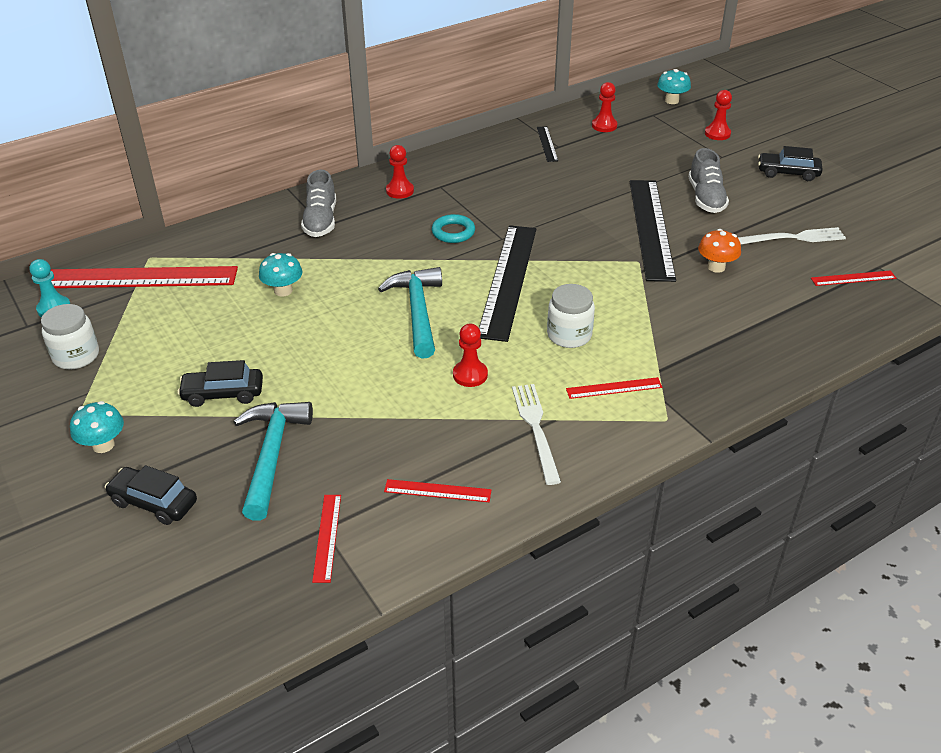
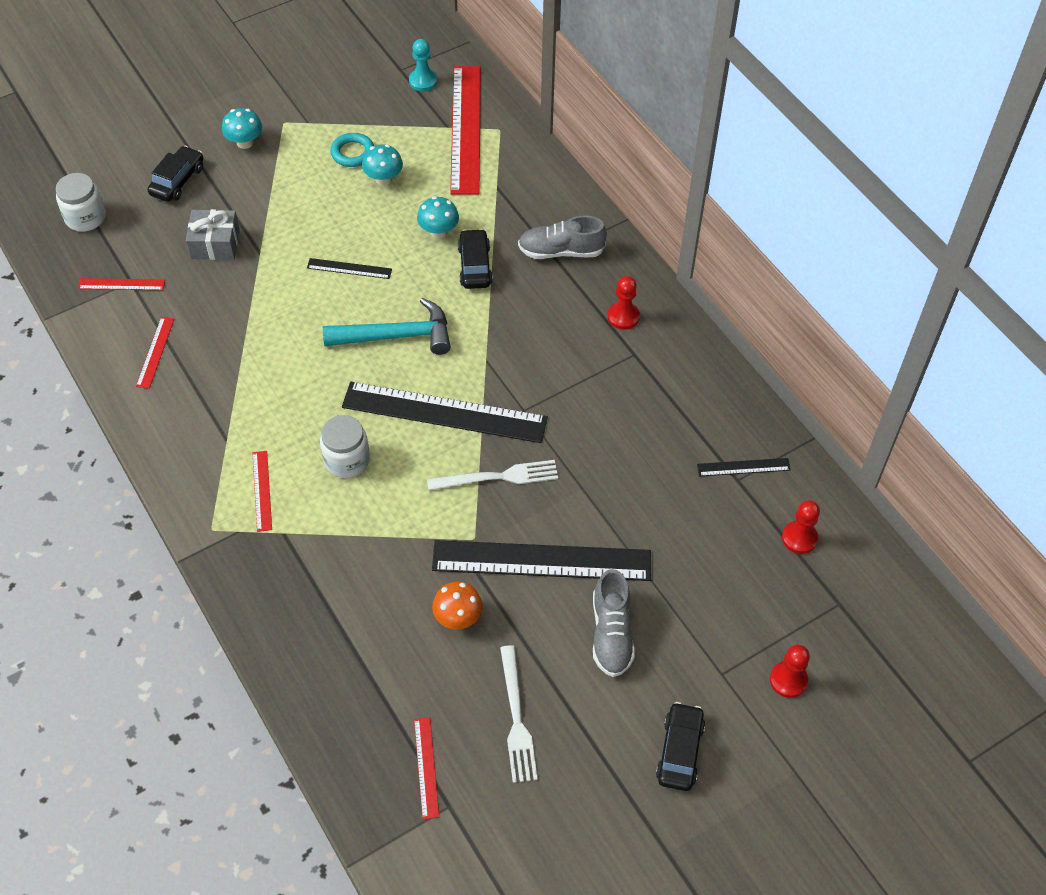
camera: 90 degrees right, 15 degrees up
(76, 356) = (356, 107): white jar -> white jar (85, 217)
(223, 394) = (295, 205): black car -> black car (475, 266)
(271, 455) = (215, 244): turquoise hammer -> grey gift
(325, 347) = (349, 268): none -> black ruler
(453, 232) = (537, 366): turquoise ring -> turquoise ring (352, 153)
(470, 375) = (296, 376): red pawn -> none
(536, 429) = (216, 424): white fork -> white fork (498, 477)
(671, 101) = (887, 635): turquoise mushroom -> turquoise mushroom (383, 179)
(706, 198) = (611, 634): grey shoe -> grey shoe turned 90 degrees counterclockwise

